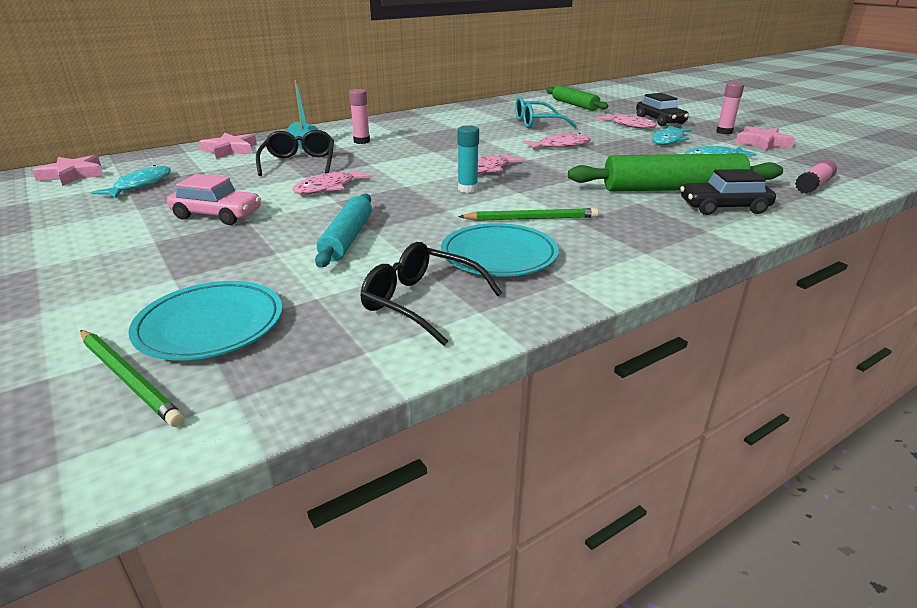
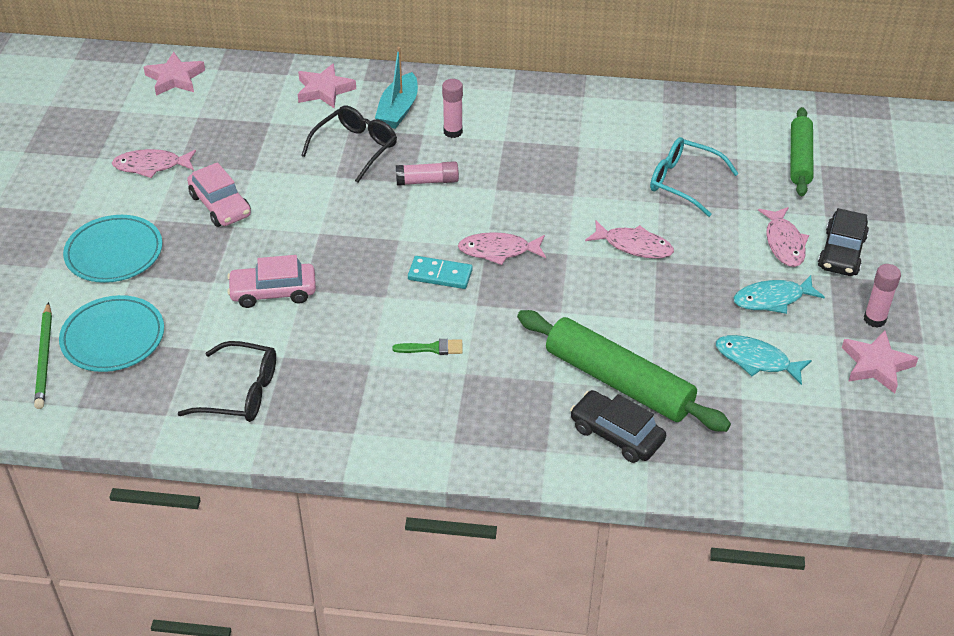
camera: 40 degrees right, 15 degrees up
(140, 185) = (207, 124): turquoise fish -> none
(328, 188) = (335, 207): pink fish -> pink fish (151, 166)
(347, 238) = (273, 292): turquoise rolling pin -> pink car
(421, 302) = (241, 392): black glasses -> black glasses turned 120 degrees clockwise
(467, 189) = (440, 275): turquoise glue stick -> turquoise domino
(499, 255) = (347, 377): turquoise plate -> turquoise plate (114, 253)
(531, 218) = (432, 348): green pencil -> green brush
(813, 185) = (770, 461): pink glue stick -> pink glue stick (427, 181)

